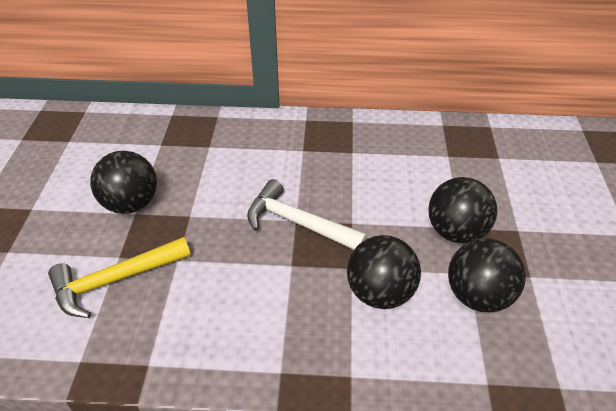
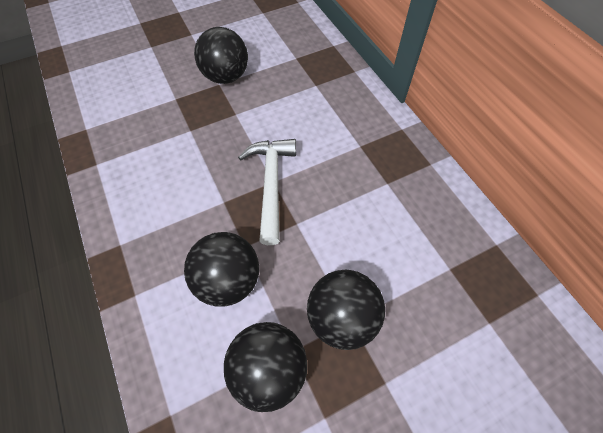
camera: 60 degrees right, 15 degrees up
(115, 280) = (154, 108): yellow hammer -> none

